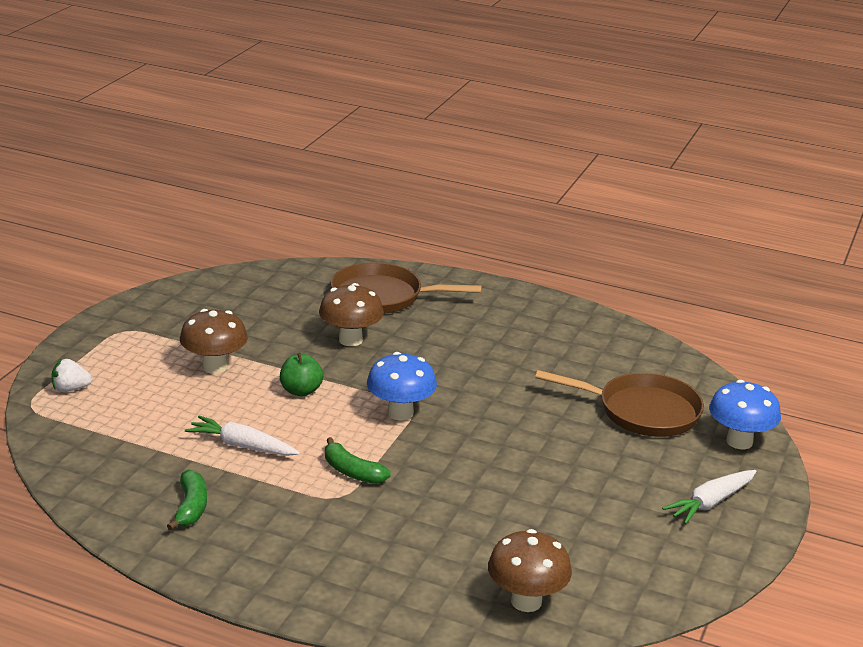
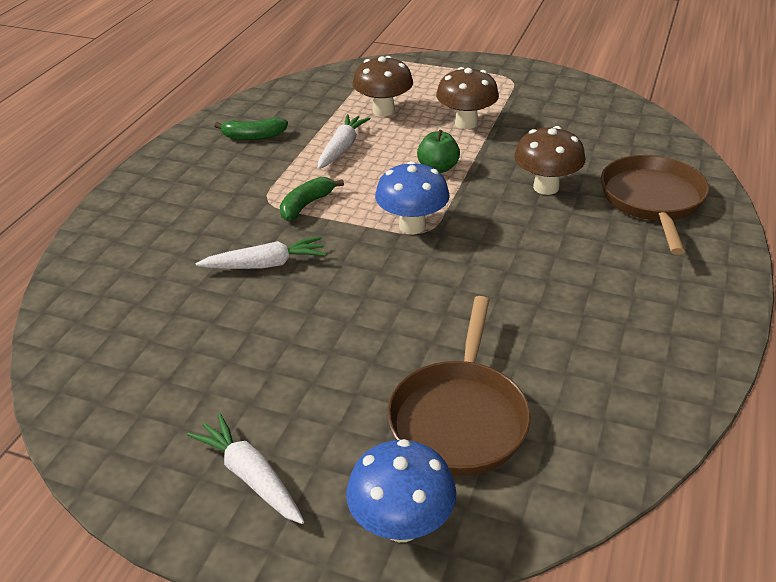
camera: 90 degrees right, 10 degrees up
(70, 389) = (412, 71): white strawberry -> none
(452, 497) = (265, 264): none -> white carrot
(526, 601) = (96, 315): brown mushroom -> brown mushroom (383, 110)

